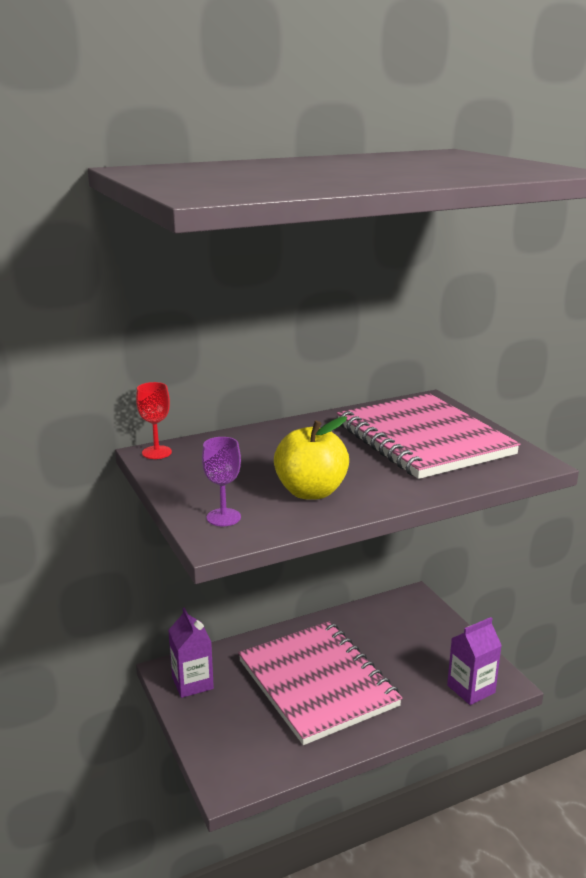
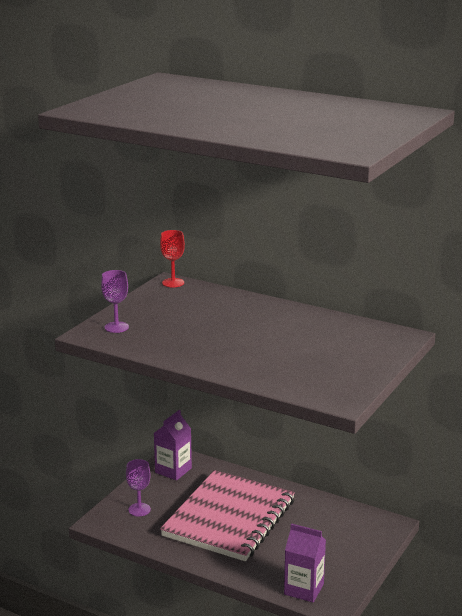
camera: 55 degrees right, 0 degrees up
(236, 741) = (139, 509): none -> purple goblet
(311, 492) = (182, 340): yellow apple -> none
(423, 439) = (320, 352): pink notebook -> none

